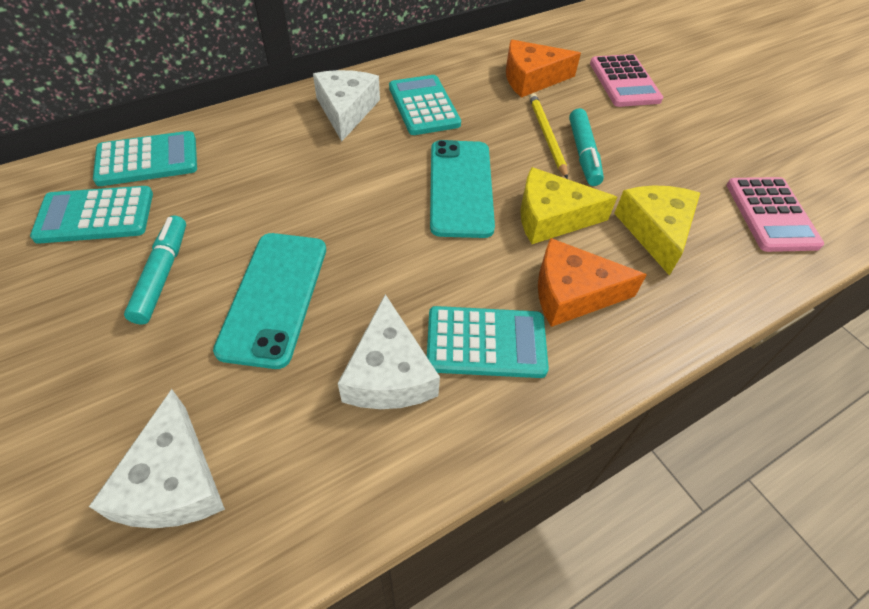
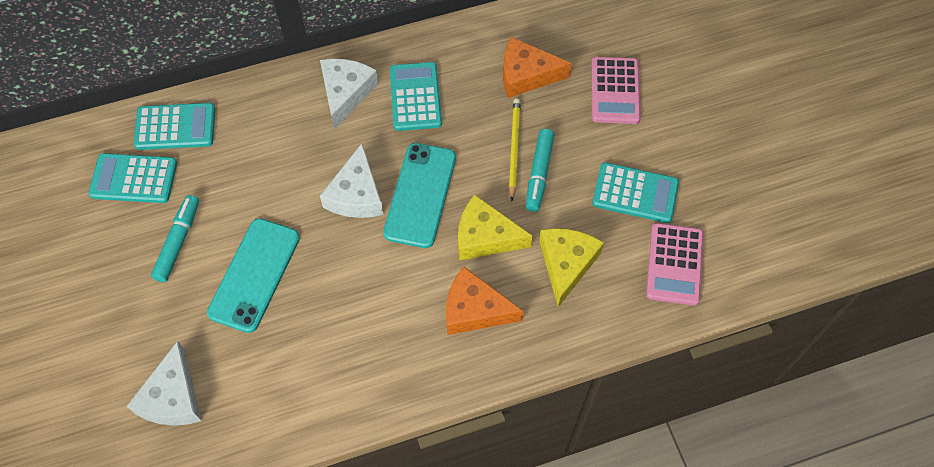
camera: 15 degrees right, 10 degrees up
(389, 373) = (321, 349): white cheese -> white cheese (356, 194)
(486, 343) = (396, 339): turquoise calculator -> turquoise calculator (635, 193)

